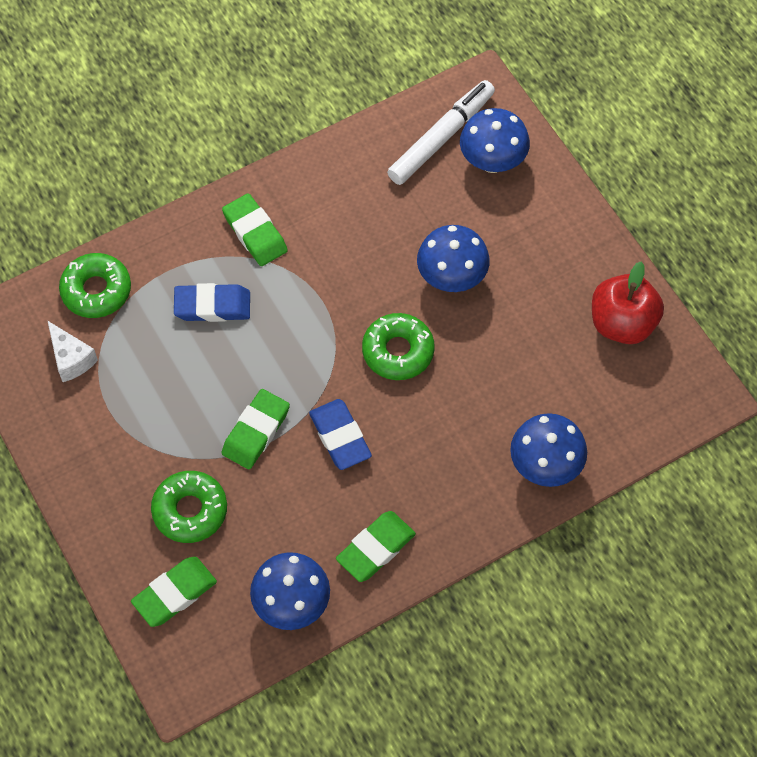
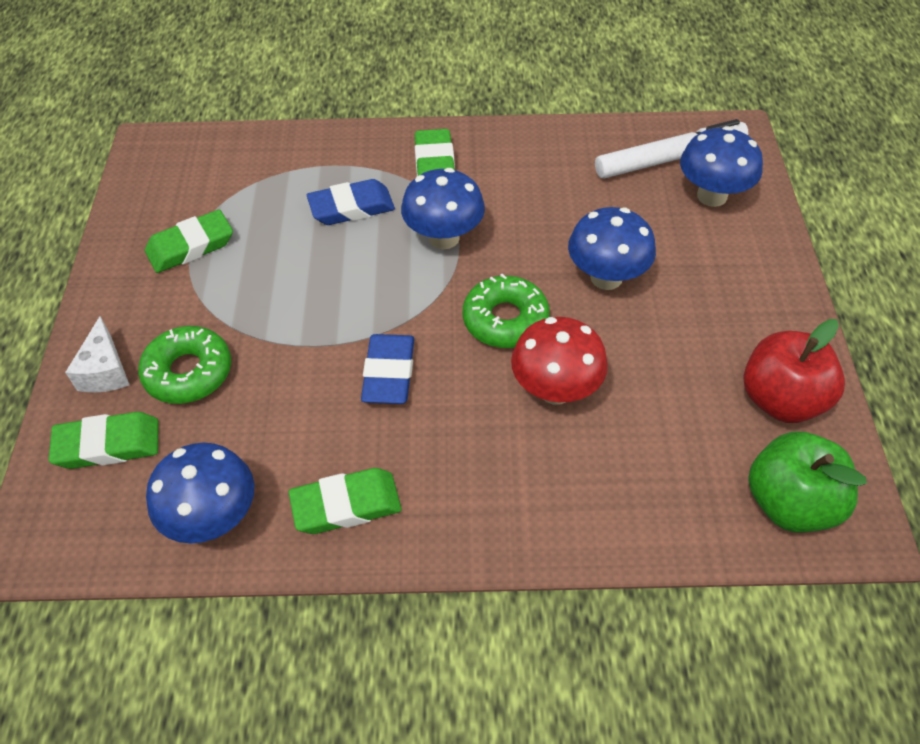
camera: 30 degrees right, 10 degrees down
(71, 359) = (193, 198): white cheese -> white cheese (105, 371)
(96, 290) = (260, 156): green donut -> none
(212, 306) = (351, 207): blue eraser -> blue eraser turned 45 degrees counterclockwise
(256, 432) = (308, 330): green eraser -> green eraser (190, 246)
(466, 391) = (555, 390): none -> red mushroom
(545, 466) = (601, 510): blue mushroom -> blue mushroom (444, 238)
(660, 399) = (790, 503): none -> green apple

